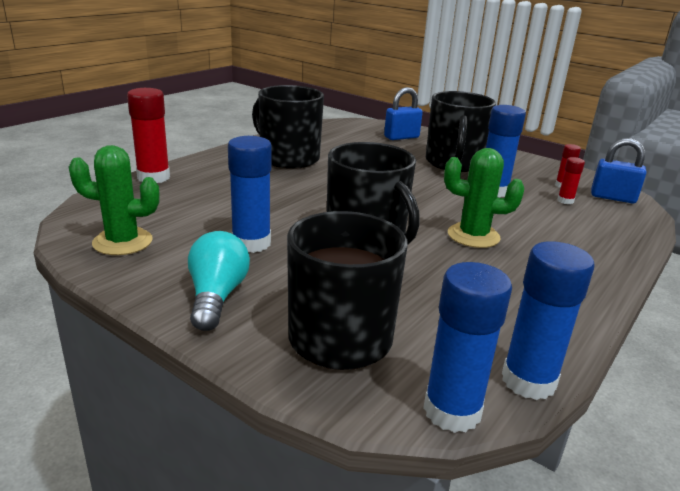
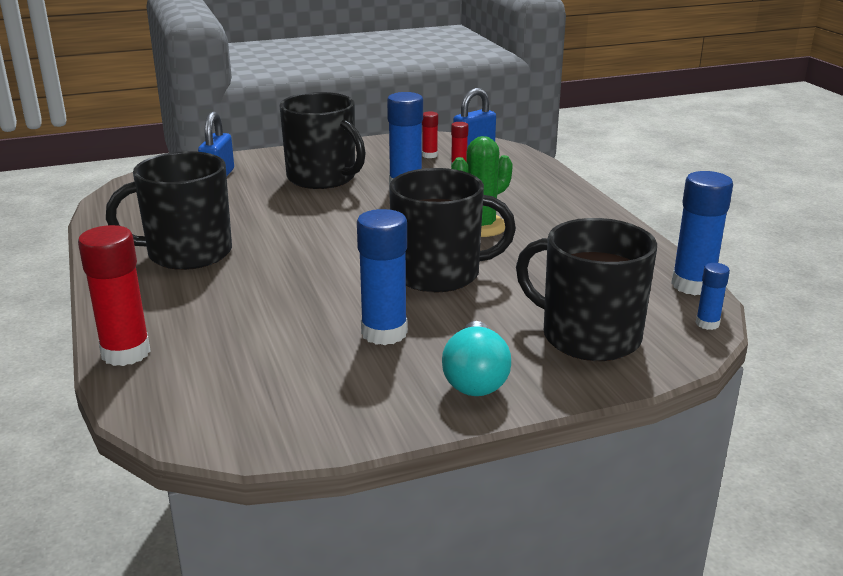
camera: 55 degrees left, 0 degrees up
(122, 242) = (298, 410): green cactus -> none
(216, 297) = (475, 378): turquoise light bulb -> turquoise light bulb turned 120 degrees counterclockwise
(452, 411) = (707, 324): blue glue stick -> blue glue stick, size x0.51

